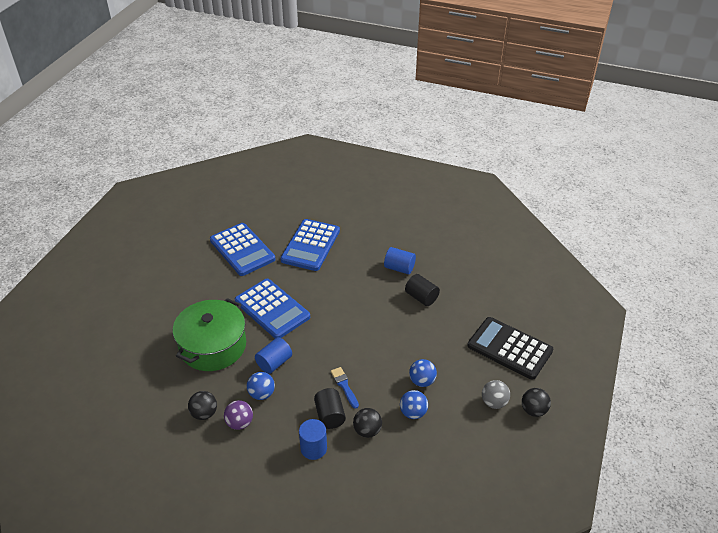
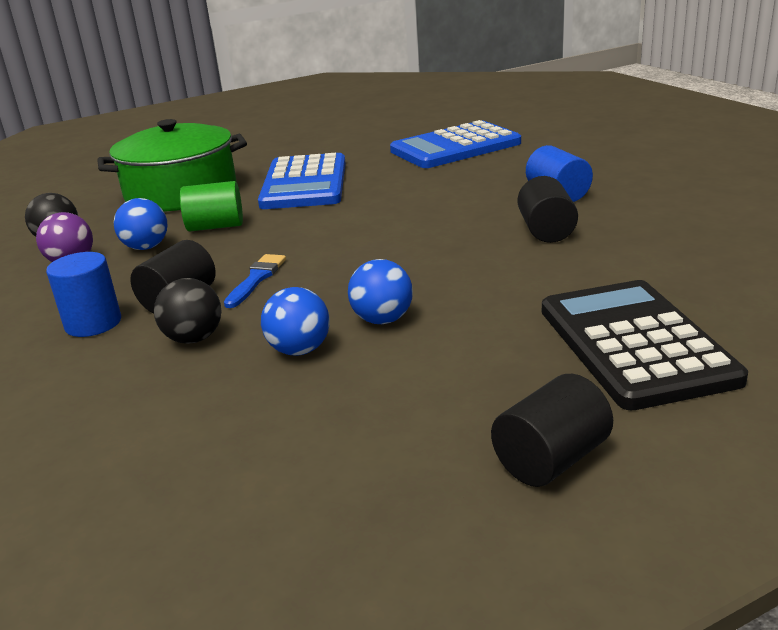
camera: 45 degrees right, 15 degrees down
(242, 250) = (362, 133): blue calculator -> none
(274, 363) = (215, 226): blue cylinder -> green cylinder
(494, 402) = (474, 405): grey ball -> none
(533, 410) = (551, 459): black ball -> black cylinder

